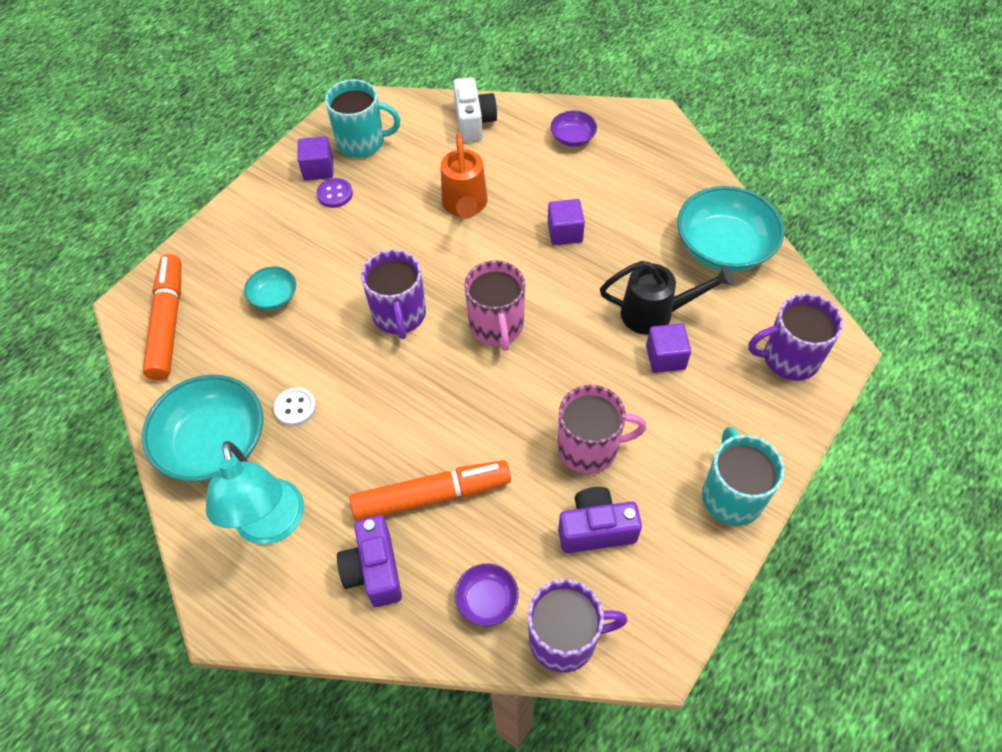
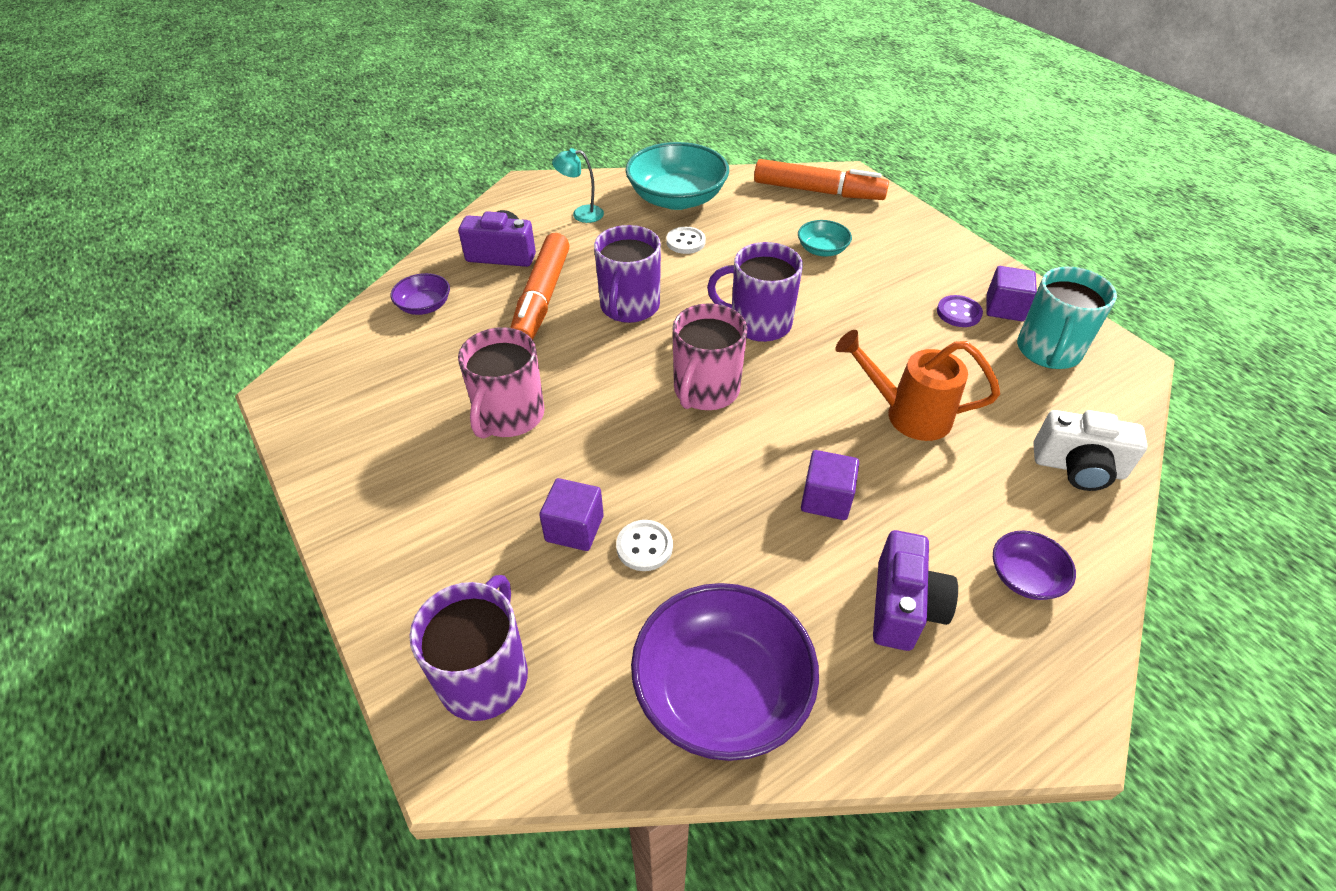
camera: 110 degrees right, 10 degrees down
(272, 526) = (581, 214): turquoise lamp -> turquoise lamp, size x0.51
(497, 326) = (705, 391): pink mug -> pink mug turned 75 degrees counterclockwise
(565, 638) = (352, 340): purple mug -> purple mug (629, 307)
(596, 529) = (424, 391): purple camera -> purple camera (903, 606)
(656, 313) = (644, 547): black watering can -> white button
(723, 247) = (721, 690): turquoise bowl -> purple bowl
(731, 495) = (365, 514): turquoise mug -> none

